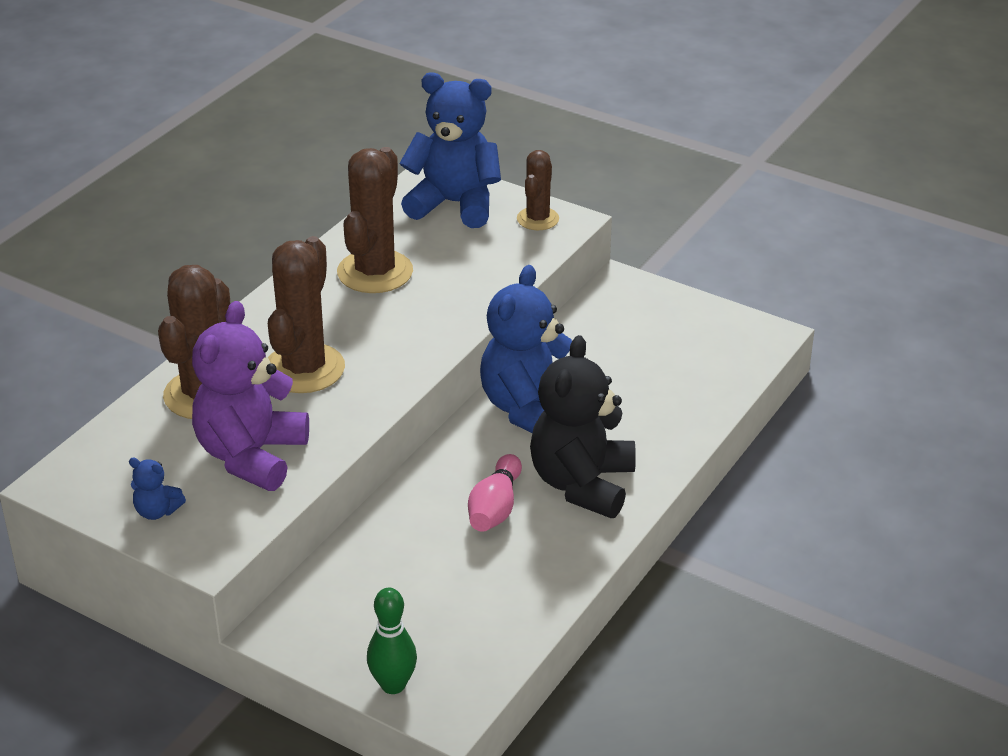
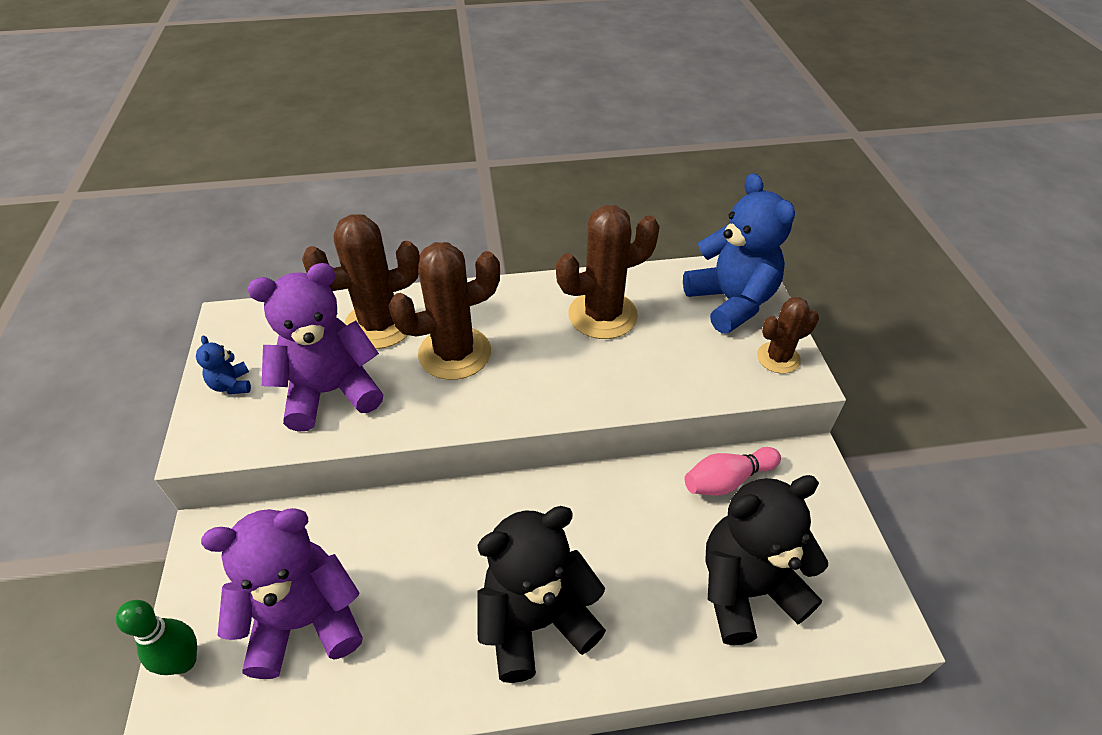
camera: 50 degrees right, 10 degrees up
(437, 603) = (305, 620): none -> purple teddy bear
(495, 508) = (452, 577): pink bowling pin -> pink bowling pin (727, 480)
(530, 409) = (593, 513): blue teddy bear -> none
(676, 375) = (747, 589): none -> black teddy bear

